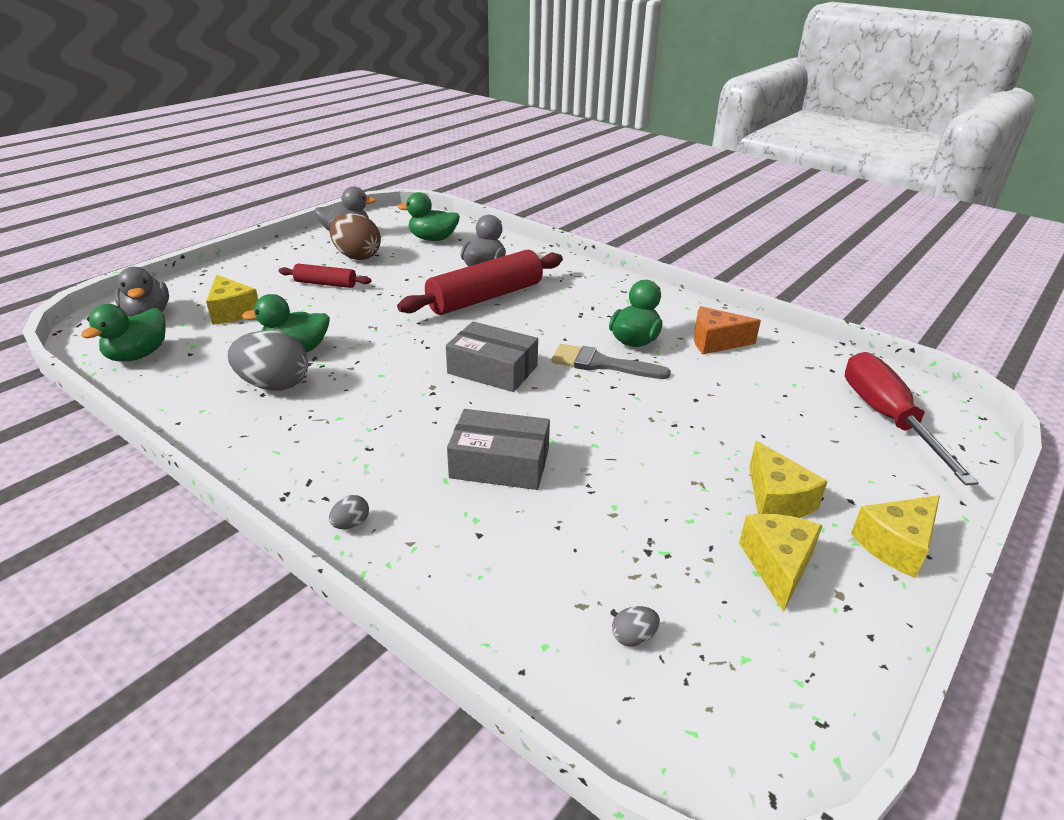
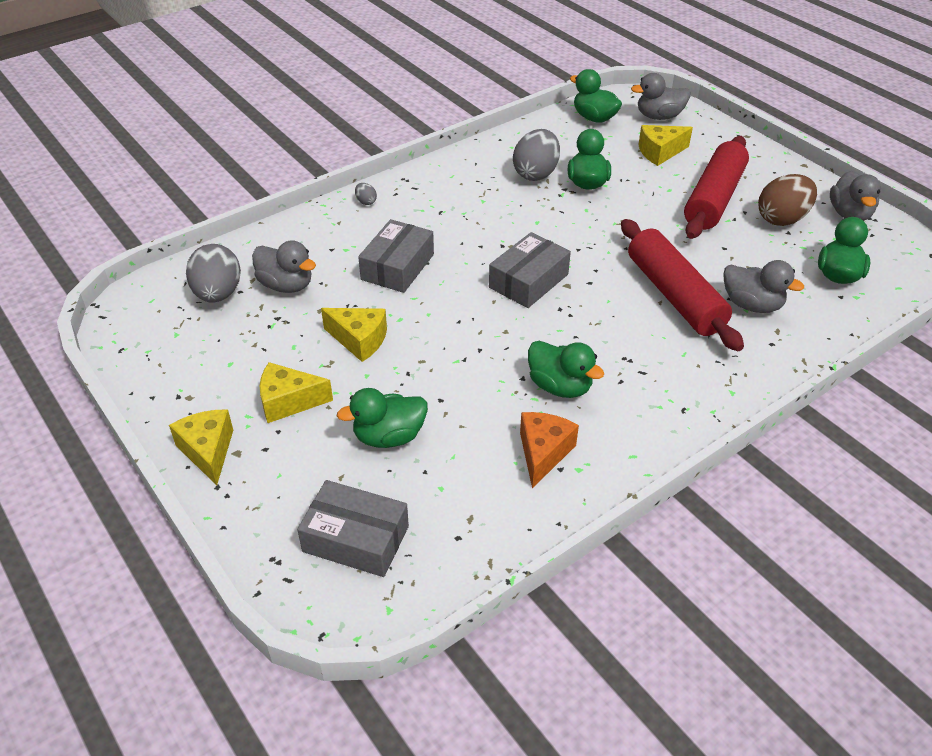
camera: 105 degrees right, 10 degrees up
(325, 284) = (713, 199): red rolling pin -> red rolling pin, size x1.94
(578, 560) = (286, 285): none -> grey duck
(601, 364) = (520, 350): grey brush -> none
(633, 637) = (218, 294): grey egg -> grey egg, size x2.34
(765, 421) = (389, 436): none -> green duck
(777, 565) = (229, 375): yellow cheese -> yellow cheese (359, 340)
(886, 418) = (356, 539): red screwdriver -> grey box

